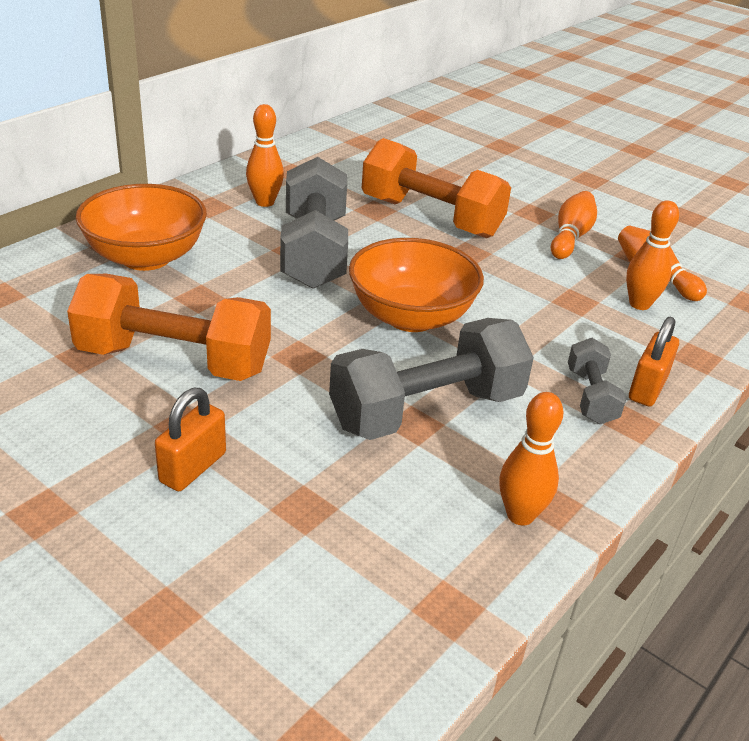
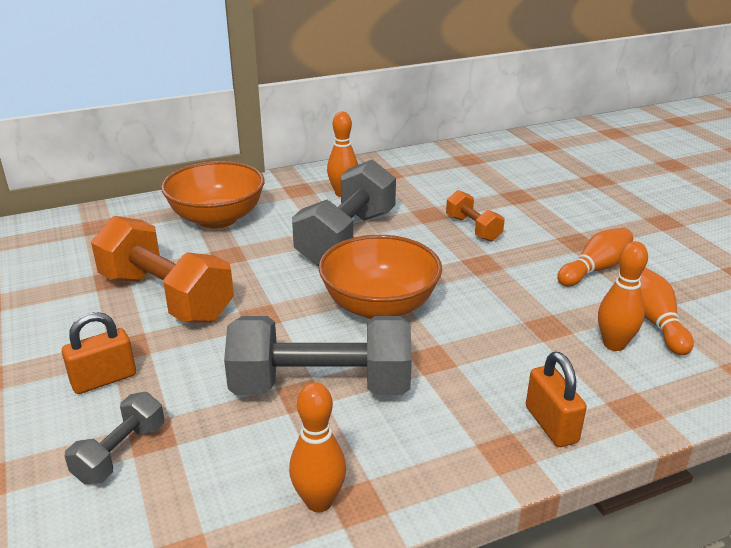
camera: 30 degrees right, 5 degrees down
(431, 217) = (473, 228): orange dumbbell -> orange dumbbell, size x0.51
(591, 396) = (484, 416): grey dumbbell -> grey dumbbell (120, 453)
(647, 388) = (551, 424): orange padlock -> orange padlock turned 75 degrees counterclockwise

